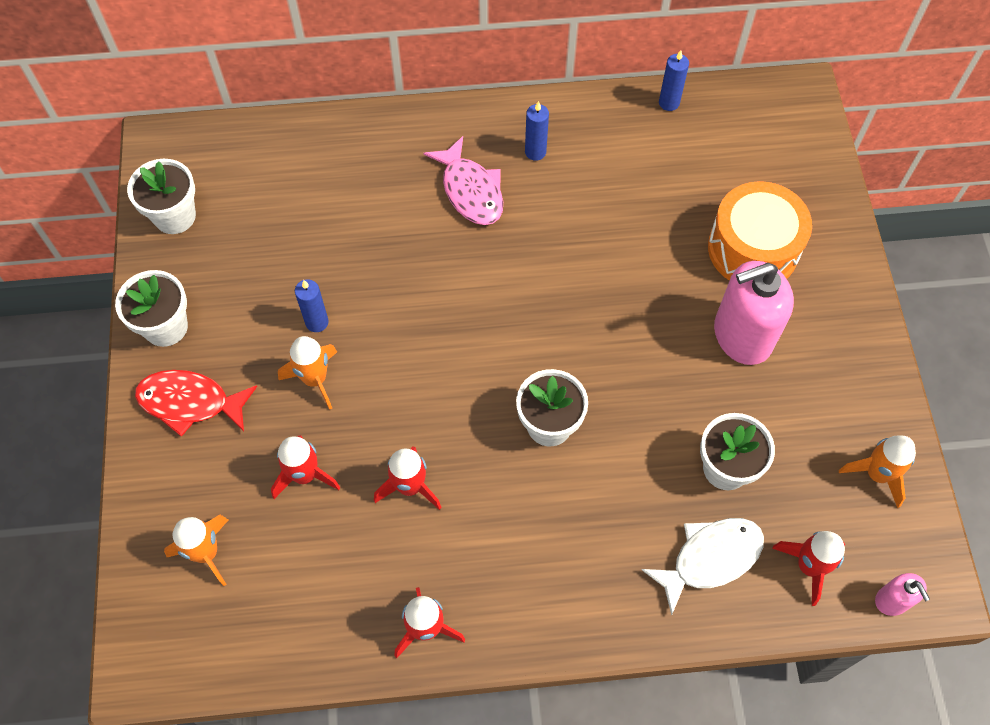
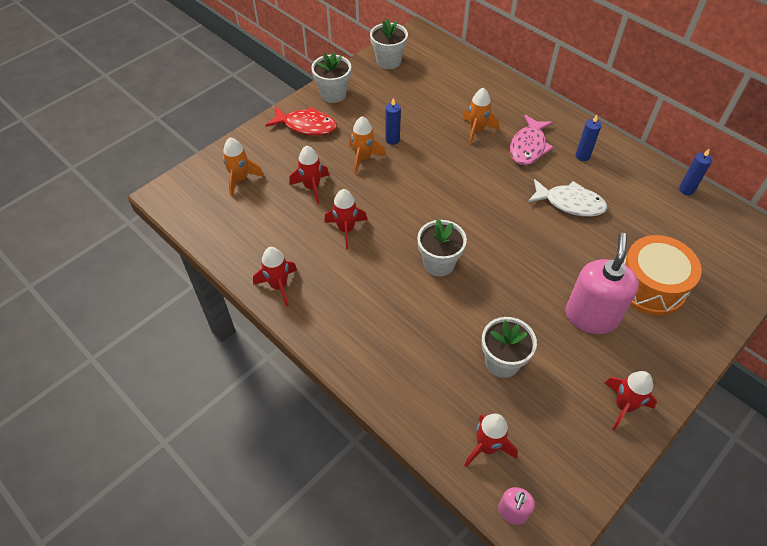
camera: 50 degrees right, 10 degrees down
(190, 402) = (306, 126): red fish -> red fish turned 135 degrees clockwise
(710, 558) = (440, 390): white fish -> white fish (570, 203)
(742, 335) = (591, 316): pink soap dispenser -> pink soap dispenser turned 75 degrees clockwise
(861, 400) = (623, 406): none -> red rocket
(877, 474) = (585, 447): orange rocket -> orange rocket (476, 130)

